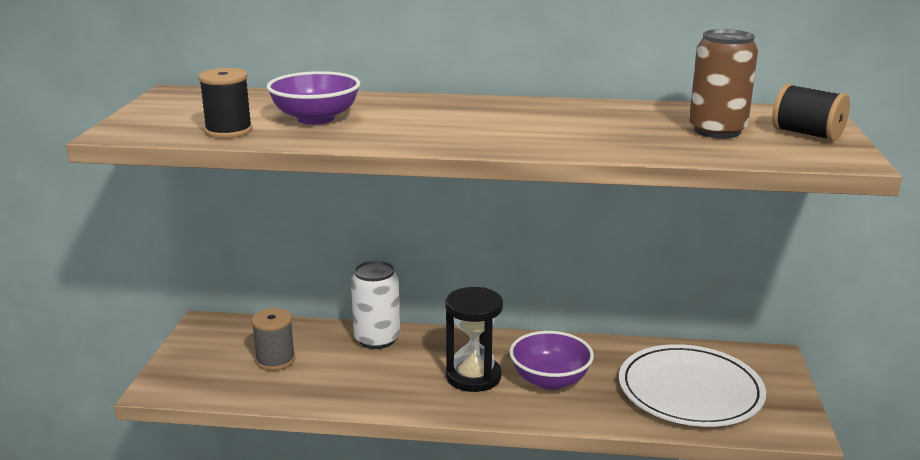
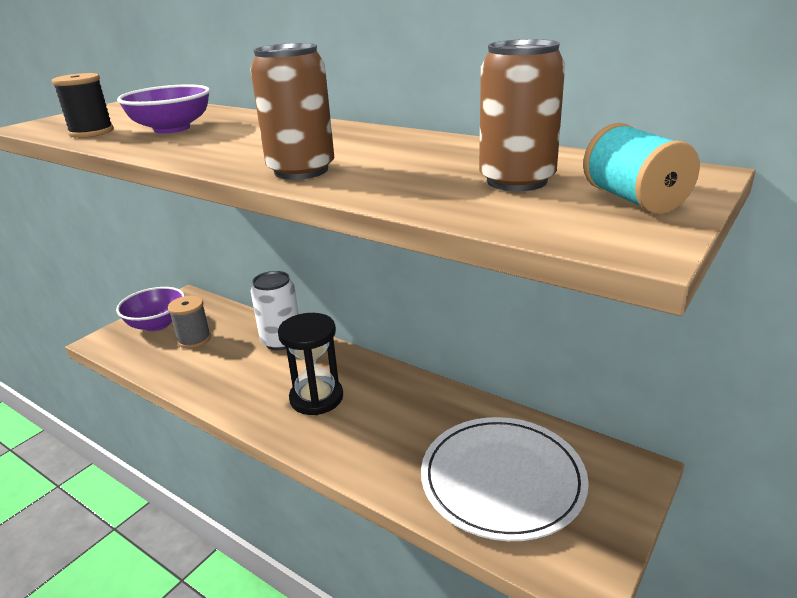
camera: 30 degrees right, 5 degrees up
(544, 142) = (301, 171): none -> brown can
(550, 380) = (377, 422): purple bowl -> purple bowl (157, 324)
(807, 134) = (633, 200): black spool -> turquoise spool

